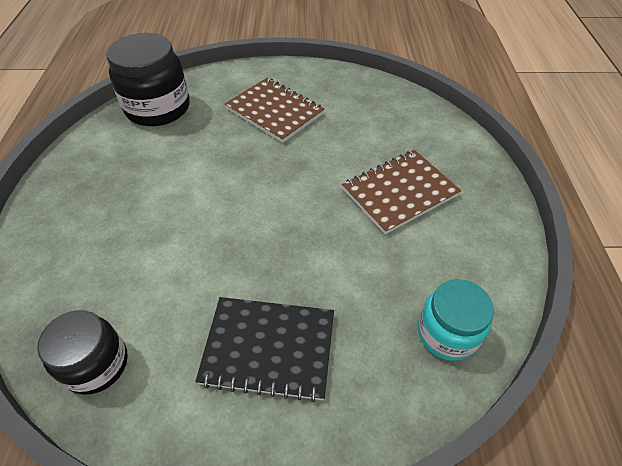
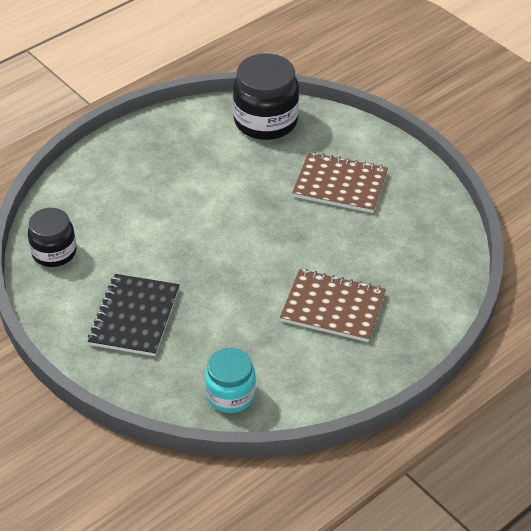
camera: 50 degrees right, 5 degrees down
(268, 348) = (135, 317): black notebook -> black notebook turned 45 degrees clockwise
(274, 111) = (340, 185): brown notebook -> brown notebook turned 75 degrees counterclockwise

